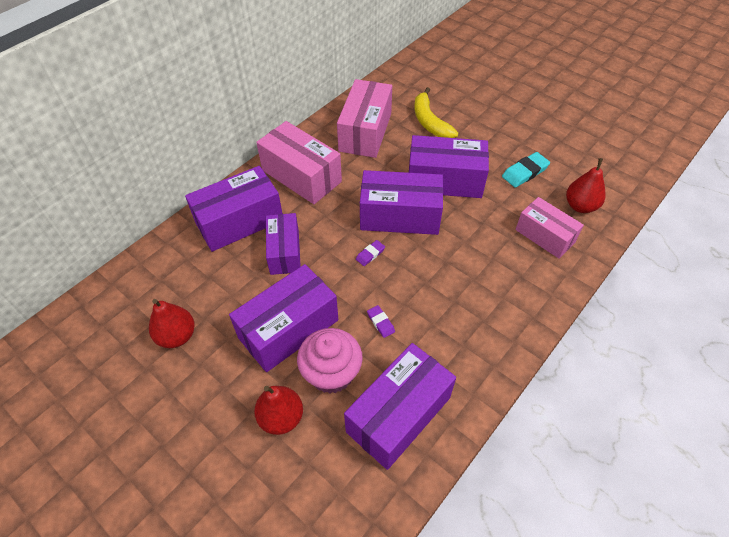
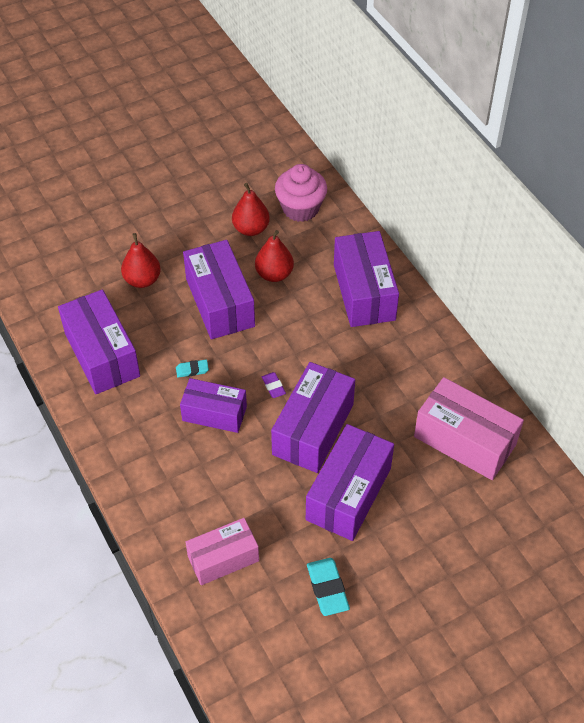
camera: 110 degrees right, 0 degrees up
(284, 252) = (308, 319): purple box -> purple box (214, 413)
(301, 176) = (410, 358): pink box -> none
(331, 373) = (162, 321): pink cupcake -> pink cupcake (300, 208)
(380, 322) = (192, 370): purple eraser -> turquoise eraser
(429, 121) = (461, 519): yellow banana -> none
(580, 206) = (248, 622): red pear -> red pear (274, 274)

